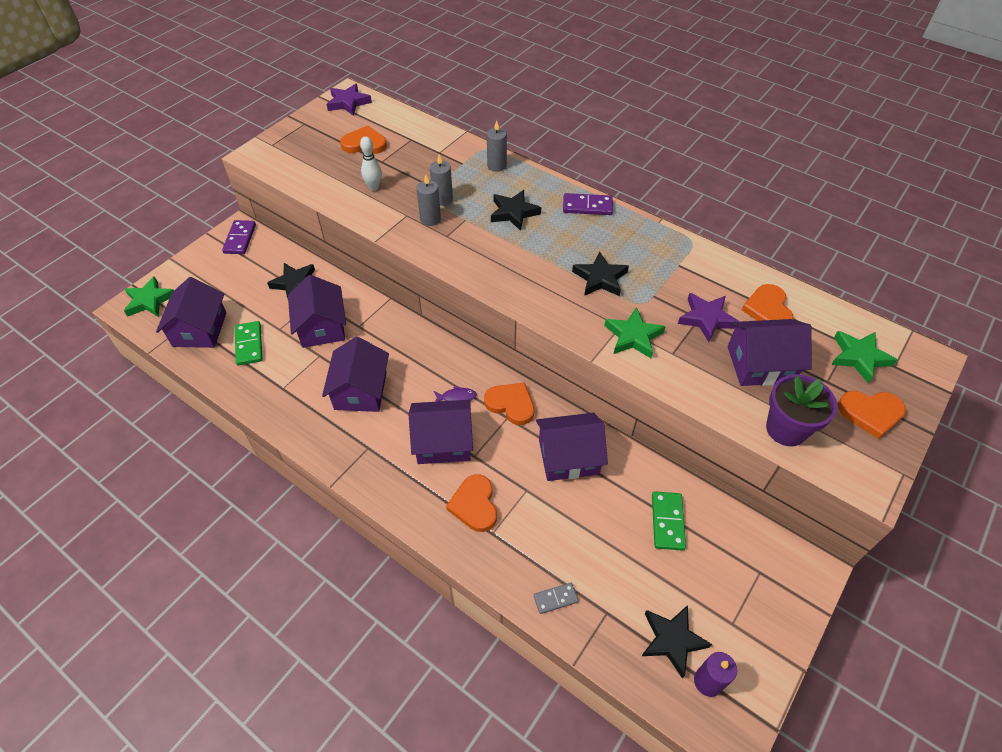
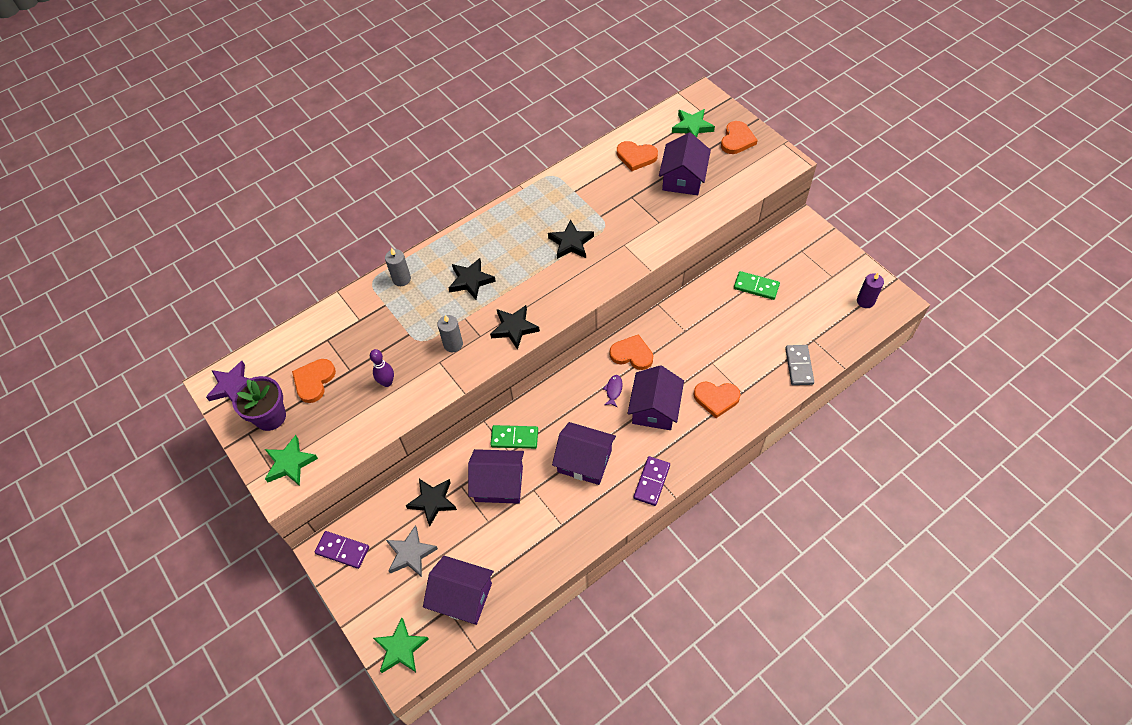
camera: 70 degrees left, 5 degrees up
(240, 283) = (411, 554): none -> grey star
(249, 344) = (499, 550): green domino -> green domino (514, 438)
(374, 187) = (387, 382): white bowling pin -> purple bowling pin
(442, 199) = (430, 330): grey candle -> none
(511, 404) = (632, 354): orange heart -> orange heart turned 60 degrees clockwise
(555, 598) = (798, 366): grey domino -> grey domino, size x1.56
(568, 457) = (690, 329): purple house -> none
(587, 206) = (485, 228): purple domino -> purple domino (651, 482)
(633, 336) = (636, 240): green star -> green star (290, 463)
(672, 640) = (837, 310): black star -> black star (514, 328)
(706, 319) = (633, 193): purple star -> none
(786, 429) = (738, 185): purple flower pot -> purple flower pot (270, 417)

